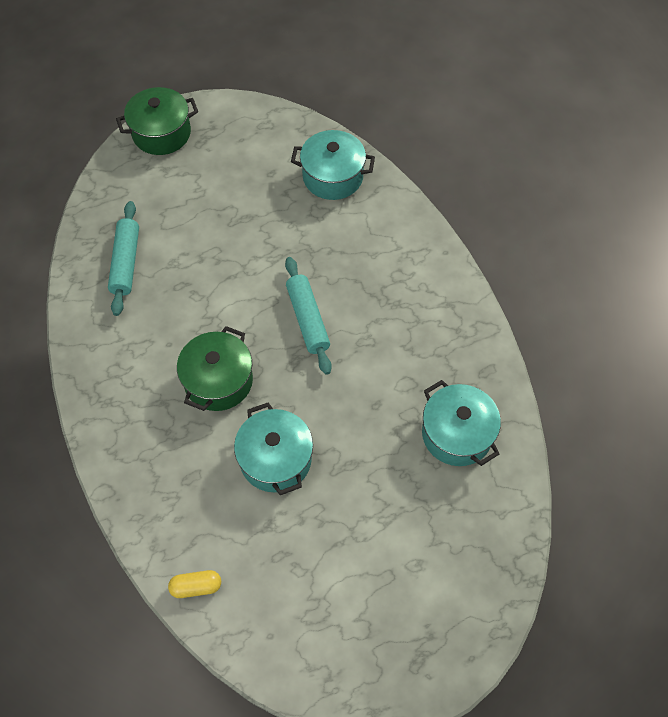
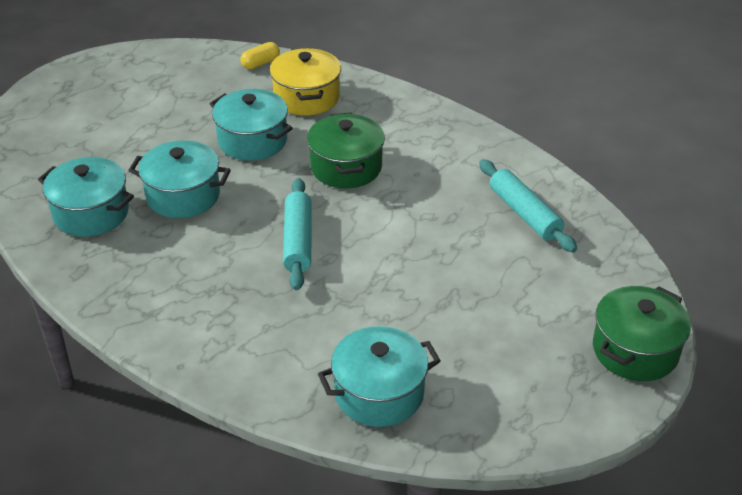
camera: 150 degrees right, 20 degrees down
(188, 498) = (306, 97): none -> yellow pot
(308, 319) = (298, 241): turquoise rolling pin -> turquoise rolling pin turned 45 degrees clockwise
(371, 416) = (183, 195): none -> turquoise pot

